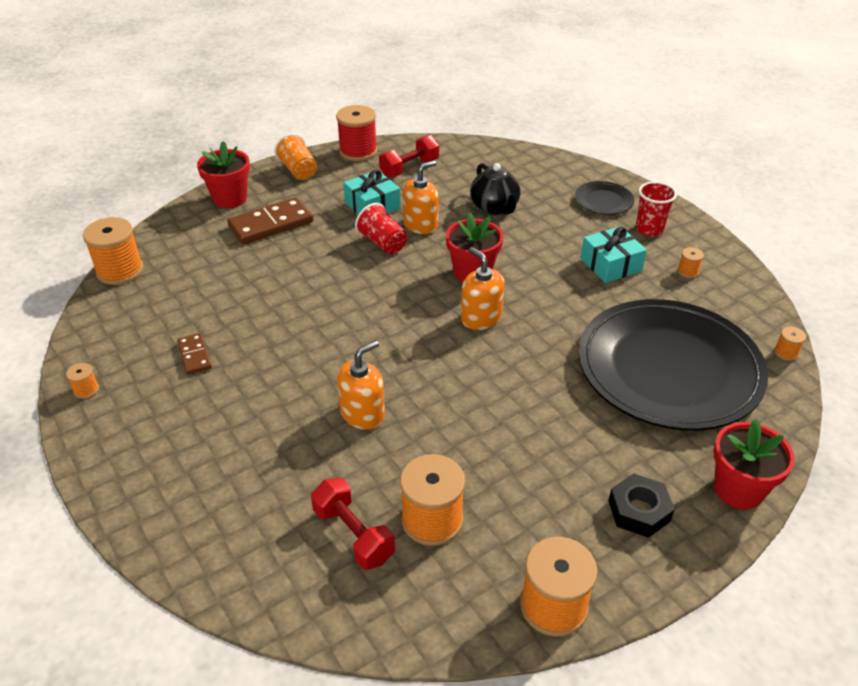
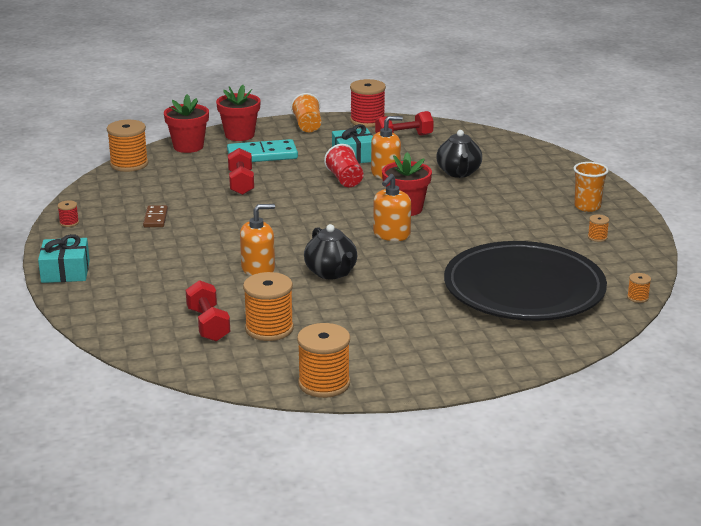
camera: 20 degrees right, 15 degrees down
(86, 390) = (69, 223): orange spool -> red spool
(269, 273) = (241, 183): none -> red dumbbell
(271, 224) = (262, 155): brown domino -> turquoise domino
(450, 398) = (331, 273): none -> black teapot
(481, 318) = (391, 235): orange soap dispenser -> orange soap dispenser turned 135 degrees counterclockwise
(603, 201) = (561, 183): black plate -> none
(611, 264) = (531, 222): turquoise gift -> turquoise gift (65, 271)
(639, 511) = (428, 354): black nut -> none
(649, 229) = (587, 207): red cup -> orange cup
(738, 489) = (519, 359): red flower pot -> red flower pot (188, 146)

